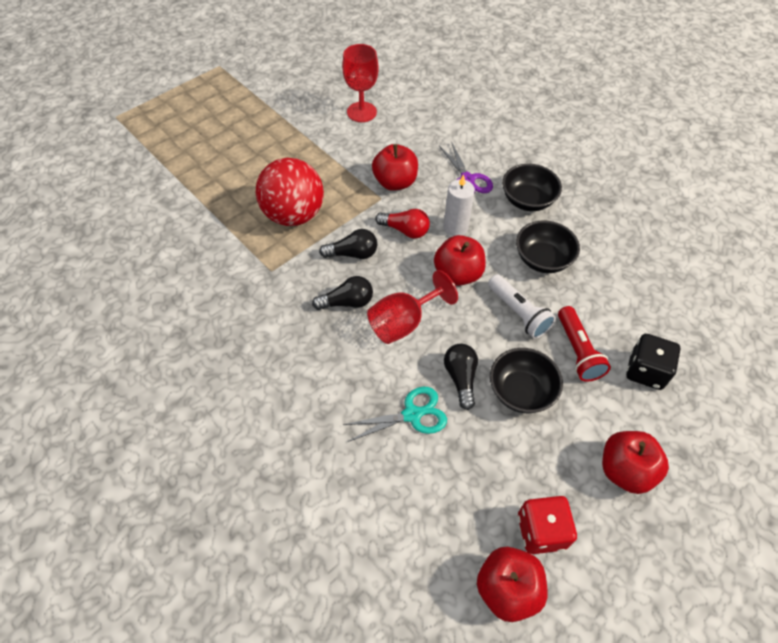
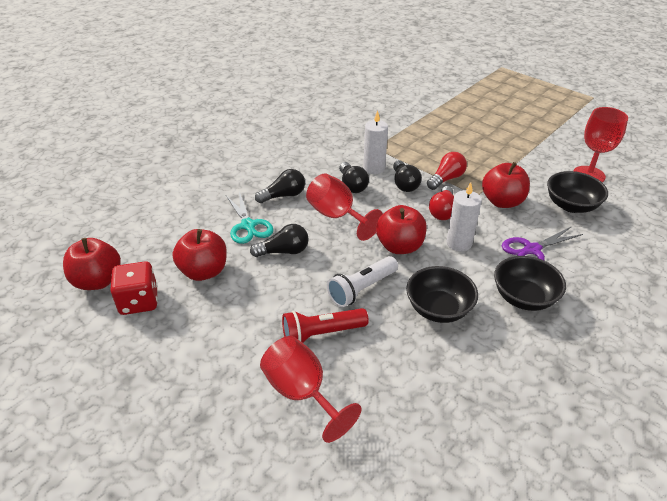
camera: 85 degrees right, 15 degrees down
(293, 215) = (436, 151): red ball -> none
(316, 277) = (374, 168): none -> white candle
(349, 216) = (446, 179): none -> red light bulb
(357, 374) = (284, 195): none -> black light bulb
(521, 391) = (272, 290): black bowl -> black bowl (571, 205)
(625, 470) = (186, 364): red apple -> red apple (204, 271)
(645, 371) = (302, 393): black dice -> red goblet

